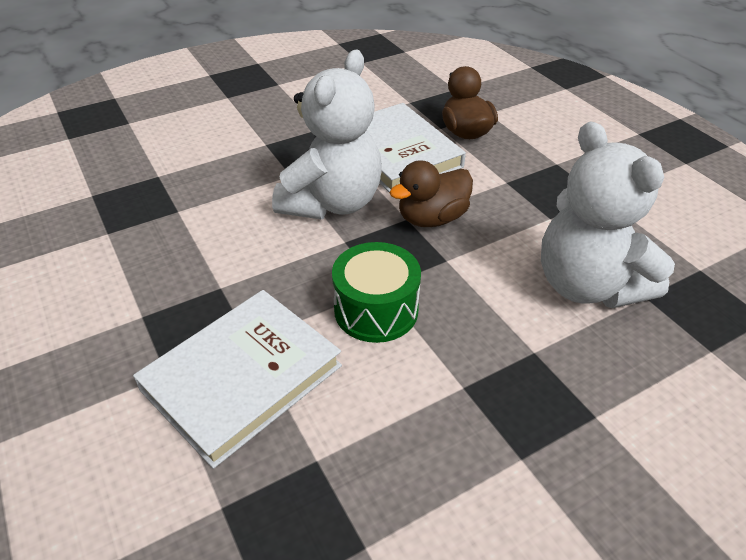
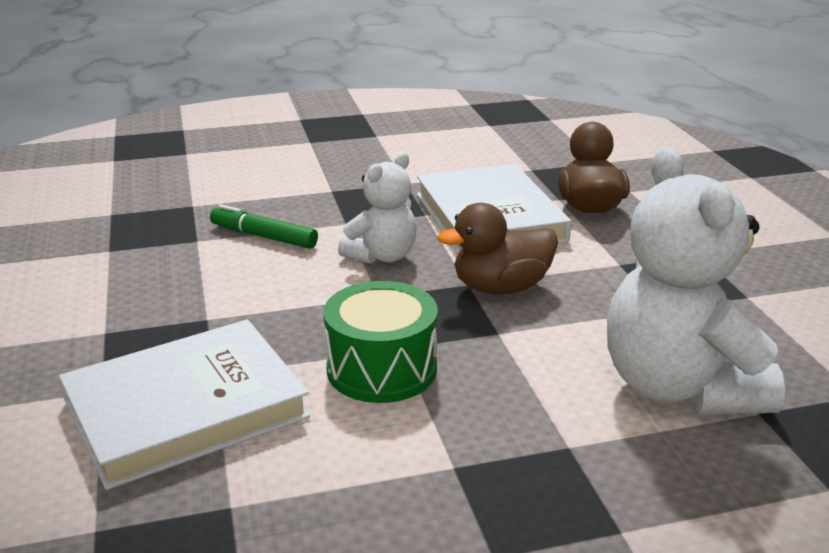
camera: 15 degrees right, 15 degrees down
(231, 199) = (263, 237): none -> green marker
(332, 203) = (382, 256): white teddy bear -> white teddy bear, size x0.56

